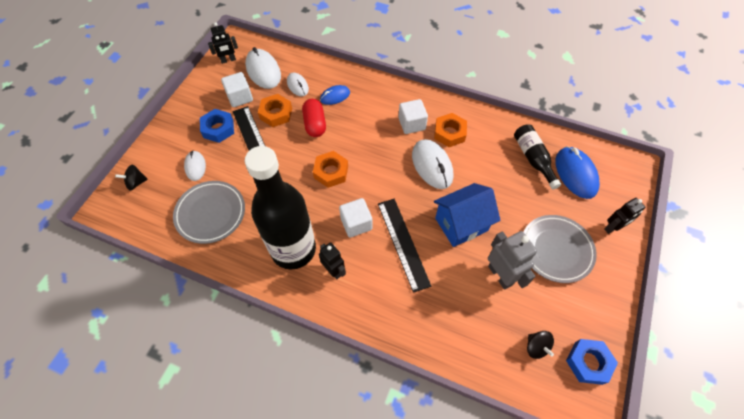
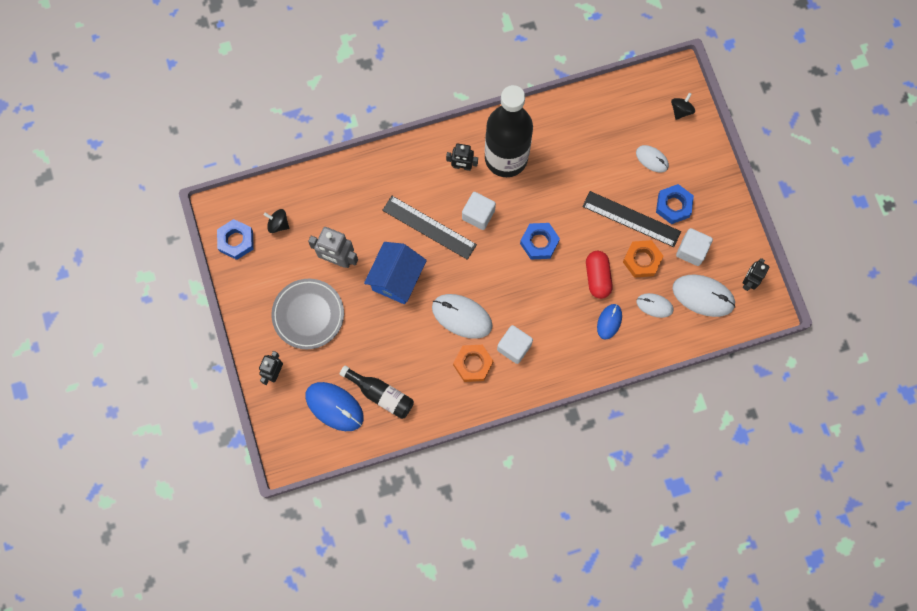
camera: 140 degrees right, 15 degrees up
(211, 213) = (595, 134): grey plate -> none
(315, 124) = (597, 277): red capsule -> red capsule turned 45 degrees clockwise
(331, 172) = (539, 242): orange nut -> blue nut

